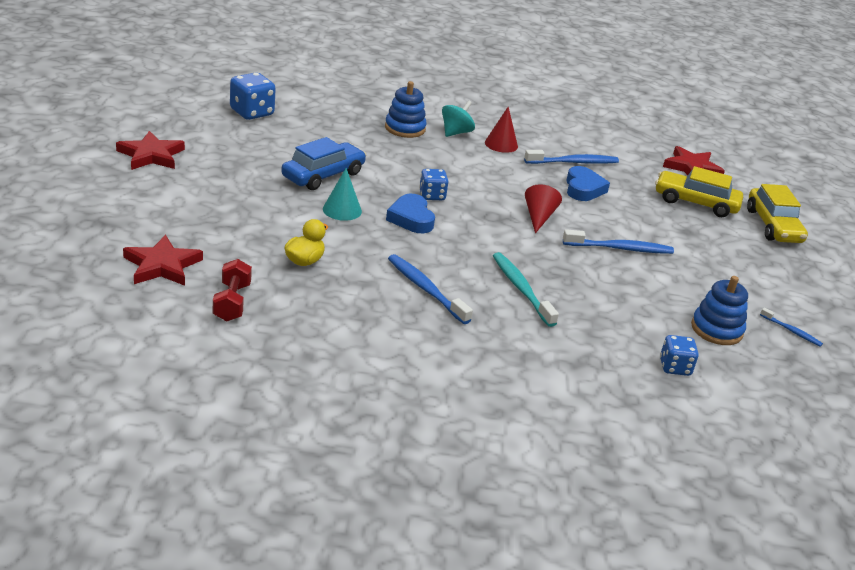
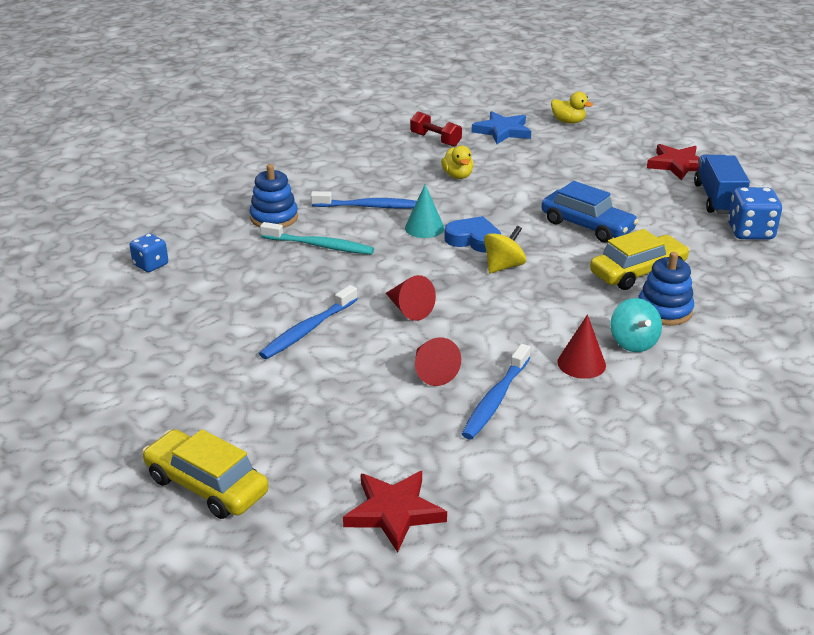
camera: 135 degrees right, 0 degrees up
(92, 231) = (568, 122): none -> yellow duck
(162, 265) = (502, 131): red star -> blue star
(206, 130) = (717, 199): none -> blue truck
(323, 175) = (587, 226): blue car -> blue car turned 45 degrees counterclockwise
(342, 210) = (517, 214): turquoise cone -> turquoise cone (424, 228)
(432, 195) = (503, 266): blue dice -> yellow spinning top
(583, 189) = (432, 371): blue heart -> red cone
(695, 203) = (319, 449): yellow car -> yellow car (638, 272)
(716, 329) = (149, 313): blue stacking toy -> blue stacking toy (274, 218)
(791, 331) = (84, 355): blue toothbrush -> none

